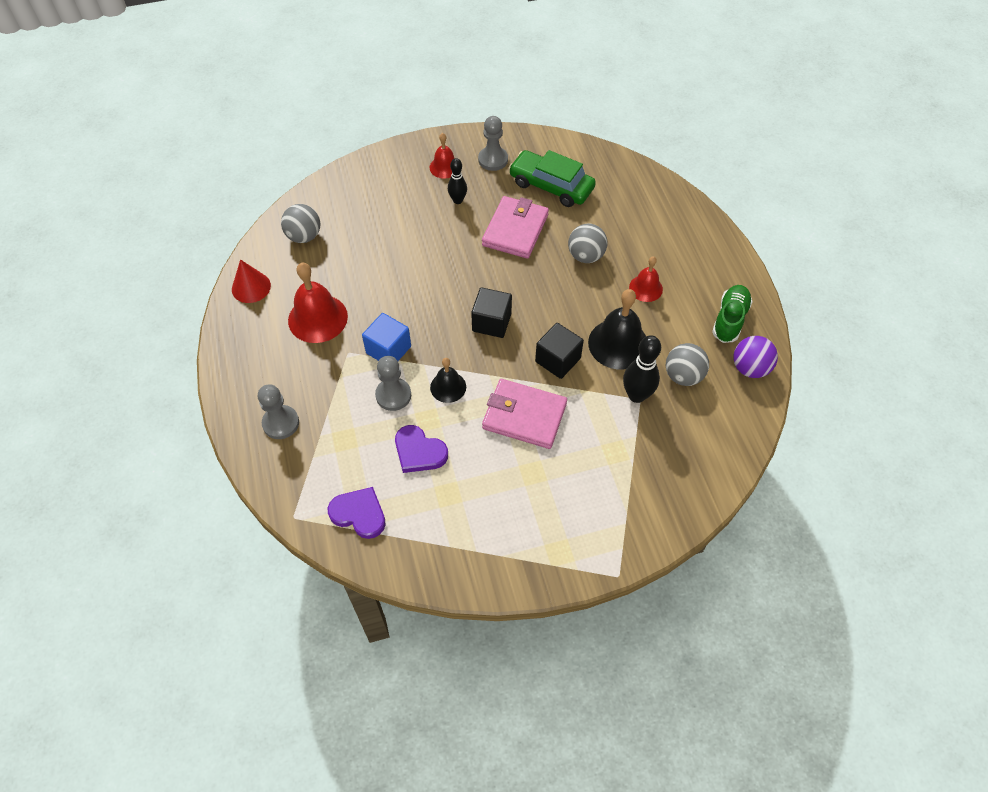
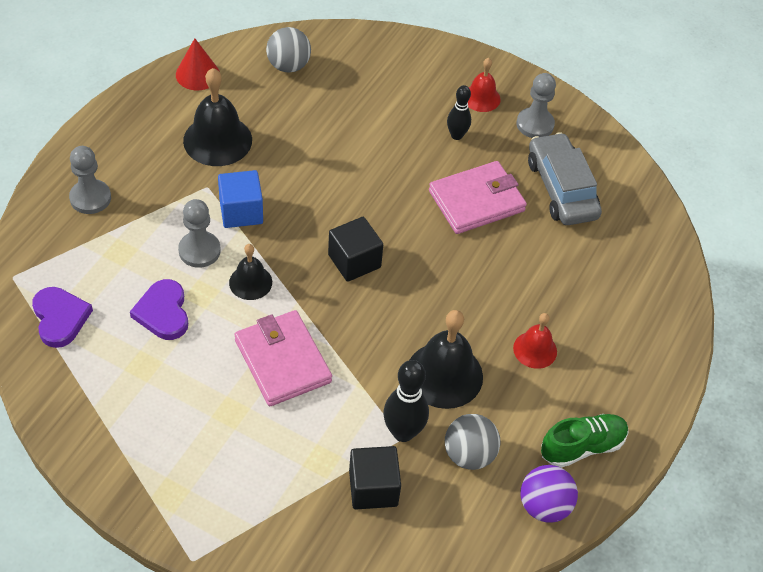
camera: 40 degrees right, 5 degrees down
(317, 318) = (217, 140): red bell -> black bell
(551, 186) = (561, 188): green car -> grey car
(558, 360) = (371, 341): black cube -> black cube (373, 488)
(586, 256) = (514, 275): grey ball -> none

